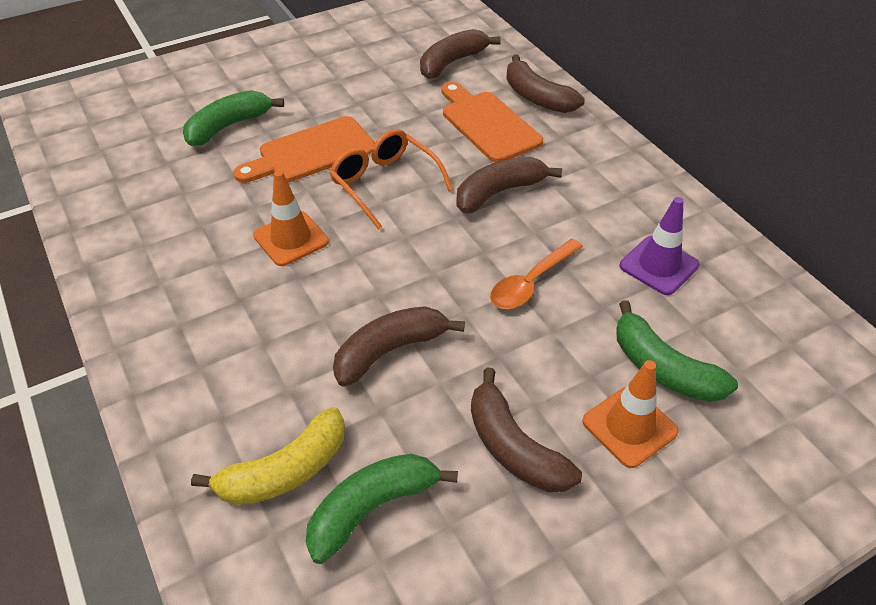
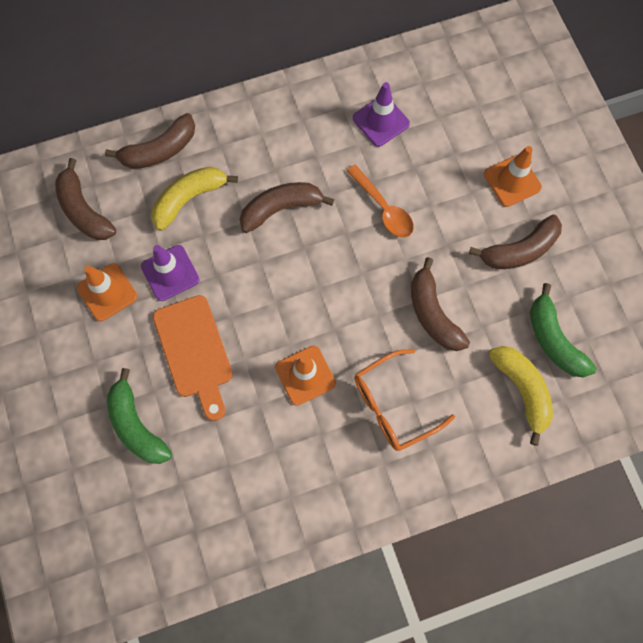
camera: 80 degrees left, 25 degrees up
(368, 88) = (107, 292): none -> orange traffic cone
(384, 183) = (251, 295): orange glasses -> orange glasses (393, 405)
(397, 124) = (170, 273): none -> purple traffic cone
(487, 124) = (189, 199): orange cutting board -> yellow banana
(499, 192) = (281, 208): brown banana -> brown banana turned 90 degrees clockwise
(662, 369) = (471, 148): green banana -> none

